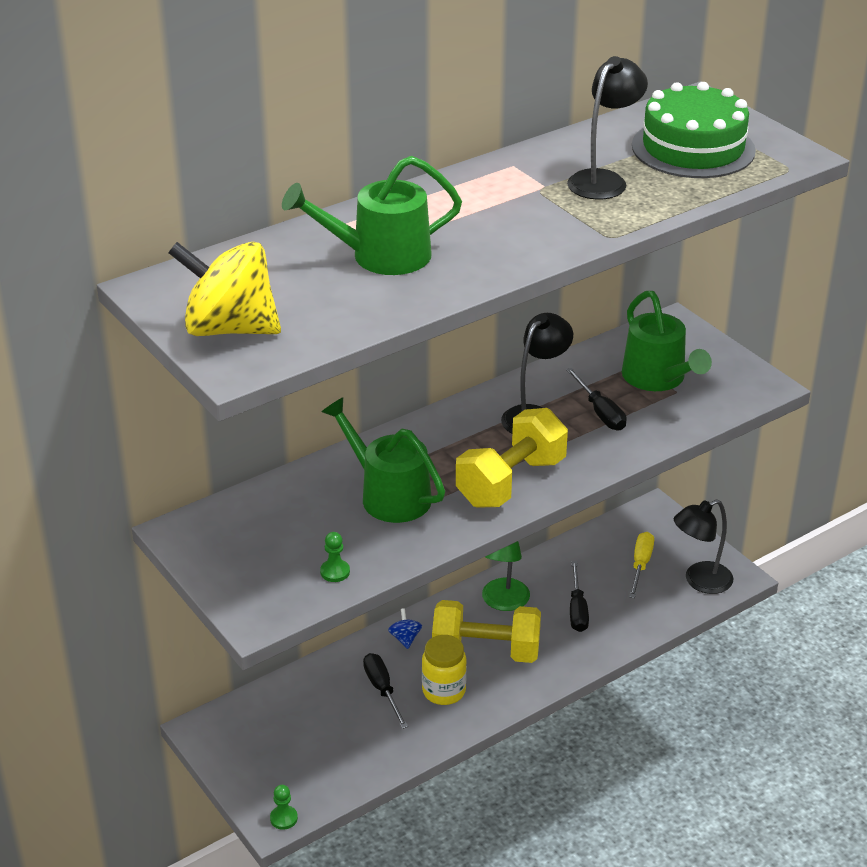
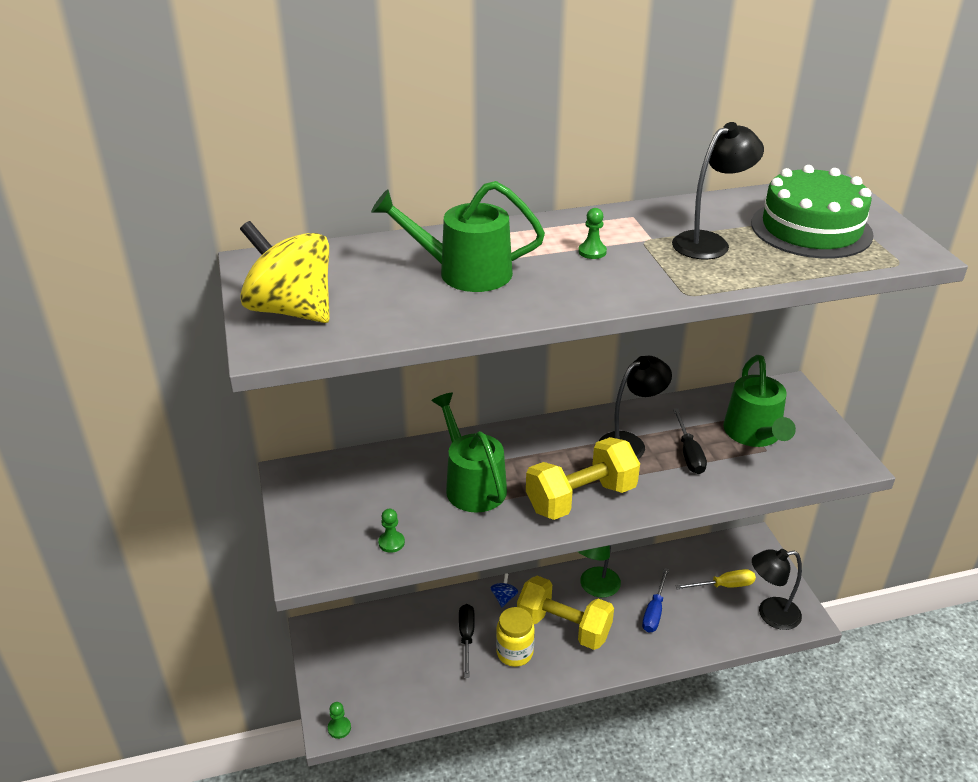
camera: 20 degrees right, 0 degrees up
(495, 211) = (592, 252): none -> green pawn
(577, 610) = (654, 611): black screwdriver -> blue screwdriver
(640, 565) = (724, 586): yellow screwdriver -> yellow screwdriver turned 45 degrees clockwise

